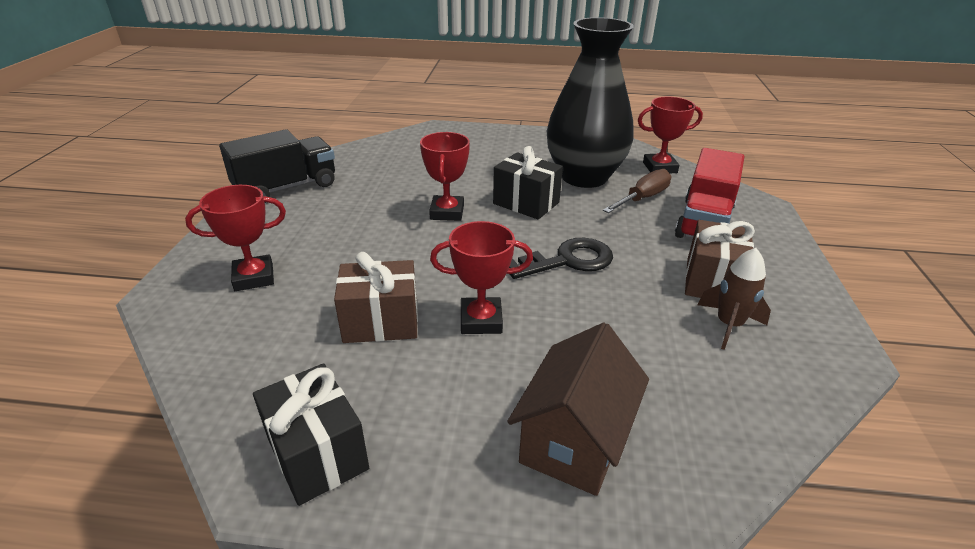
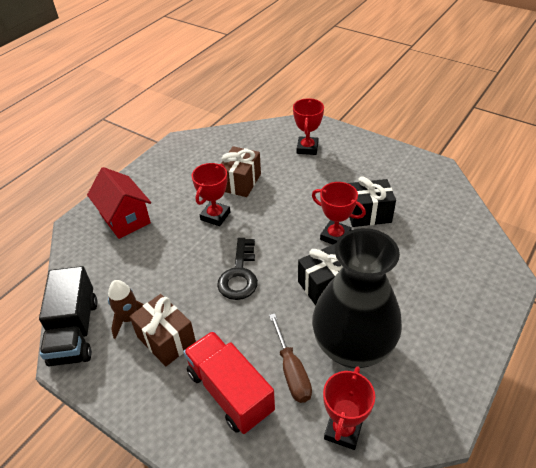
camera: 120 degrees right, 10 degrees up
(286, 188) = (410, 169): black truck -> black truck (74, 331)
(317, 453) = (180, 153): black gift -> black gift (368, 214)
(574, 441) = (125, 218): brown house -> red house

